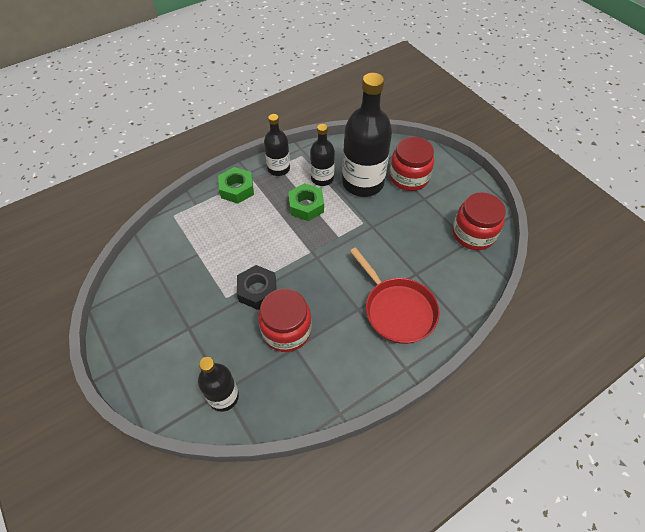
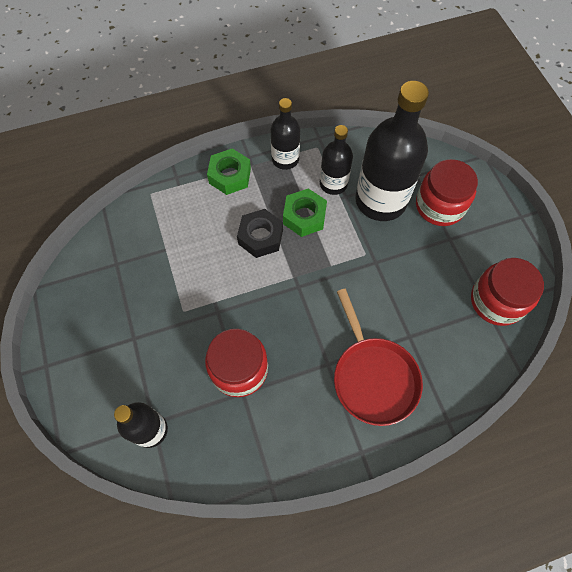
camera: 15 degrees right, 10 degrees up
(257, 290) = (220, 312): black nut -> black nut (260, 237)

